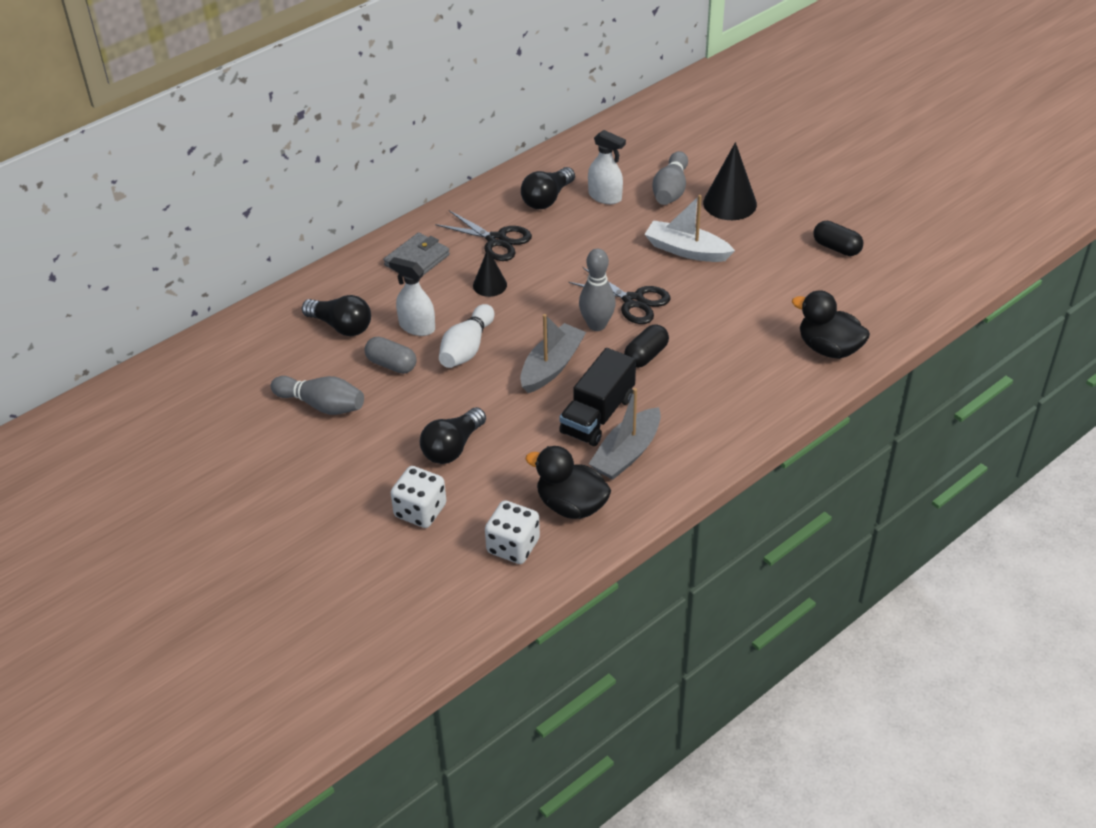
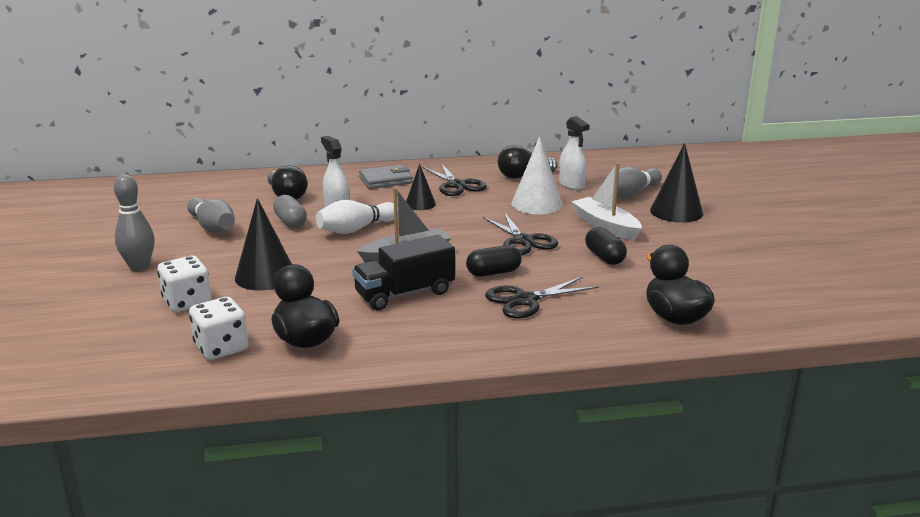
camera: 30 degrees right, 20 degrees down
(452, 447) = (265, 276): black light bulb -> black cone
(597, 325) = (475, 245): grey bowling pin -> grey bowling pin (139, 267)
(598, 241) = (536, 204): none -> white cone
(627, 453) = (397, 324): grey boat -> none
(701, 379) = (525, 300): none -> black scissors
(836, 248) = (753, 259): black capsule -> black capsule (604, 257)

